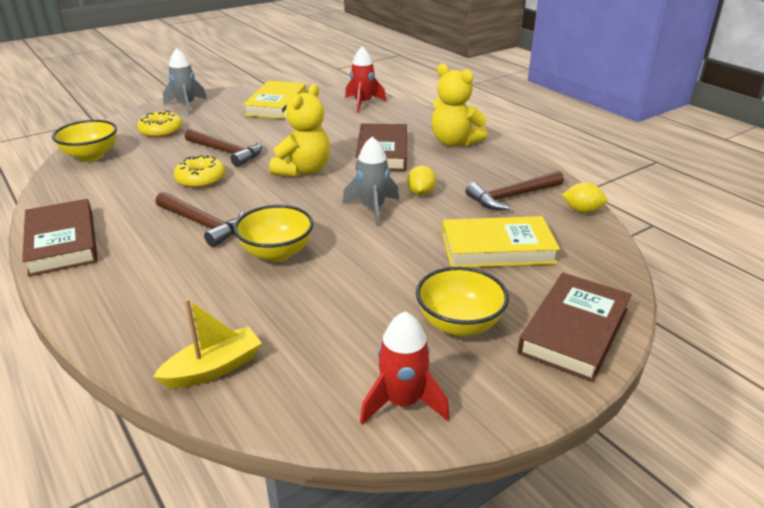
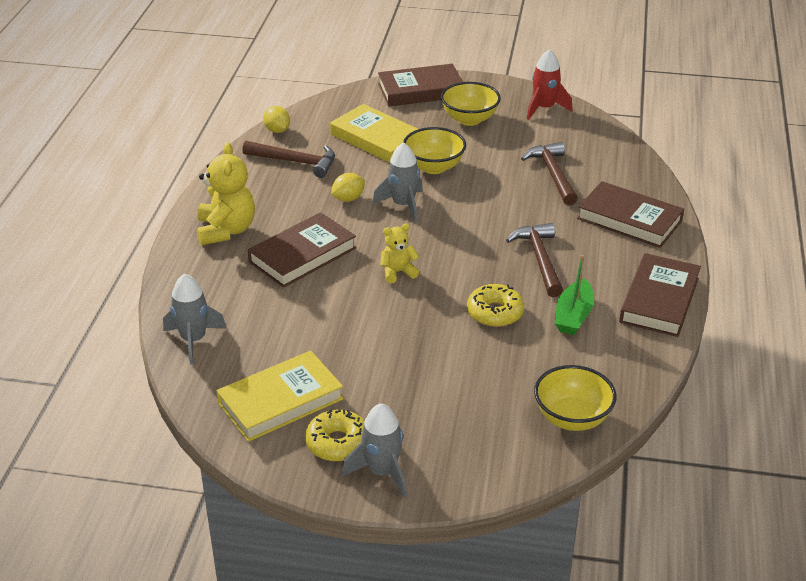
camera: 135 degrees left, 5 degrees up
(135, 201) = (573, 316): none -> green boat
(142, 300) = (629, 220): none -> brown book
(161, 131) = (463, 424): yellow donut -> yellow donut (337, 443)
(213, 368) = (618, 162): yellow boat -> none
(226, 152) = (433, 340): brown hammer -> brown hammer (553, 174)
(276, 253) = (514, 207): yellow bowl -> yellow bowl (434, 167)
(303, 170) = (398, 272): yellow teddy bear -> yellow teddy bear, size x0.56
(363, 103) = (193, 340): red rocket -> grey rocket

